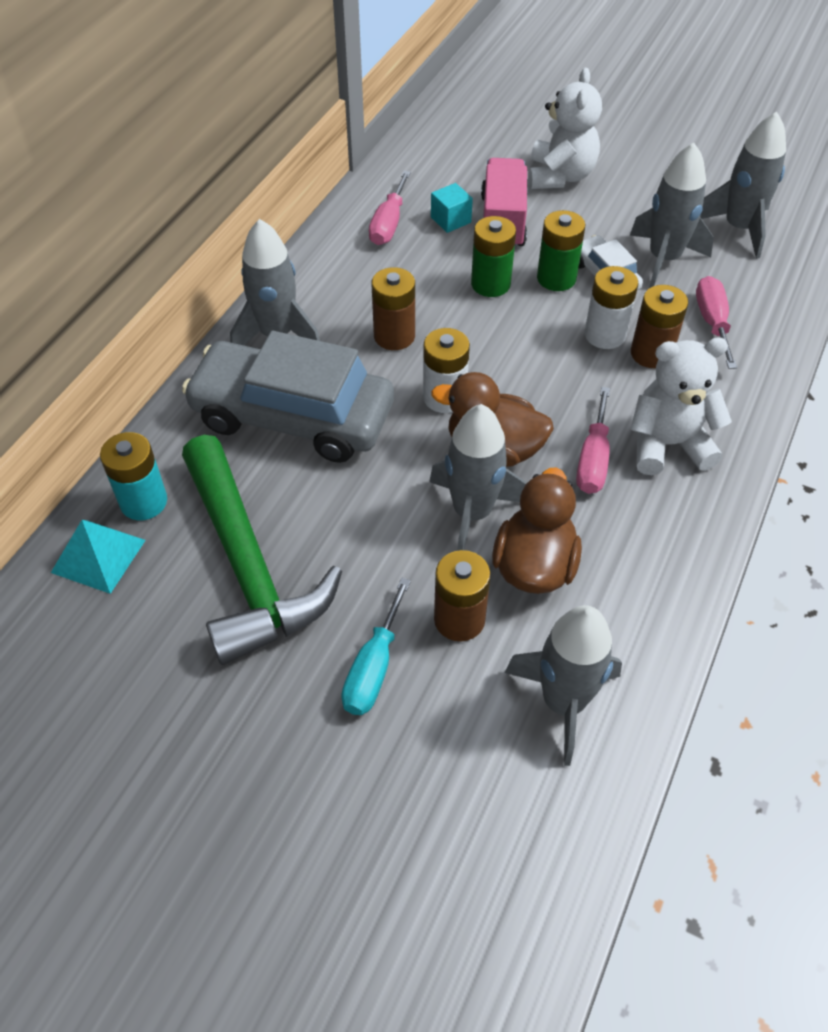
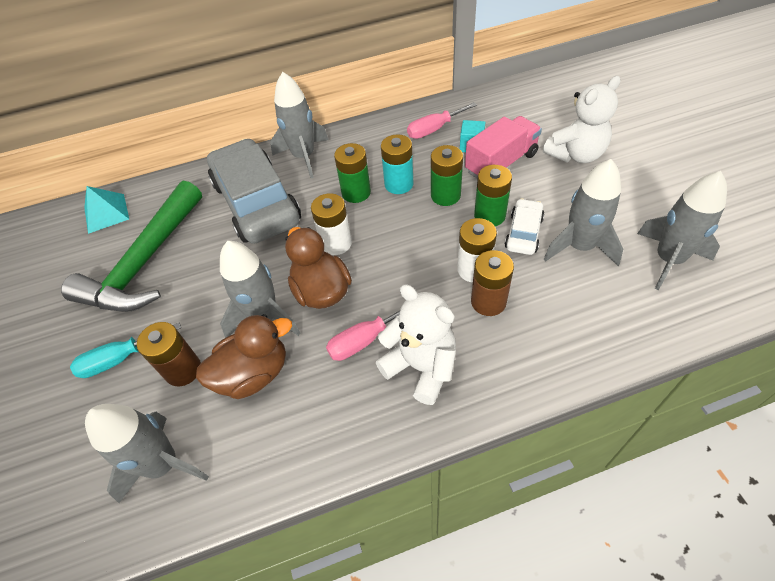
camera: 50 degrees right, 0 degrees up
(143, 502) = (151, 201): turquoise battery -> turquoise battery (399, 184)
(394, 336) = (356, 193): brown battery -> green battery
(712, 322) = (559, 310): pink screwdriver -> none

